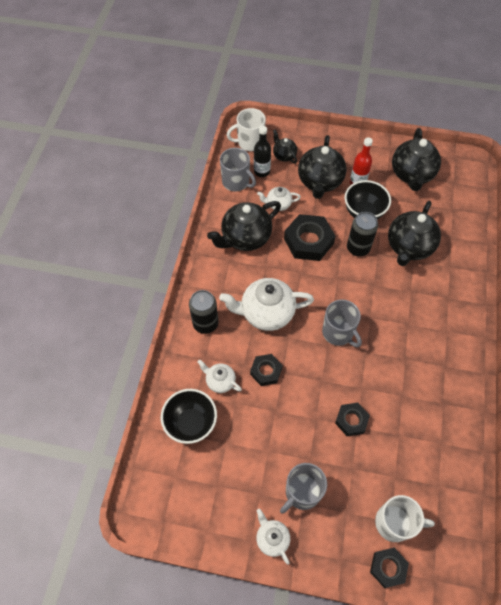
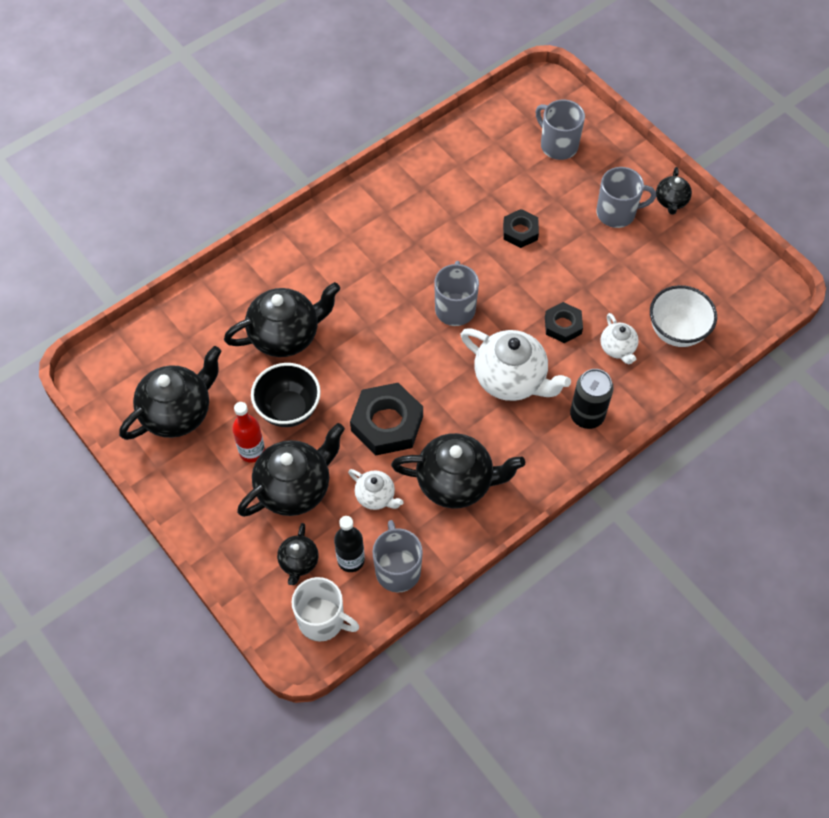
camera: 140 degrees left, 0 degrees up
(191, 423) = (676, 331): black bowl -> white bowl
(272, 538) = (671, 201): white teapot -> black teapot
(358, 248) = (341, 375): black can -> none
(388, 568) = (592, 126): black nut -> none
(394, 523) = (558, 145): white mug -> grey mug

